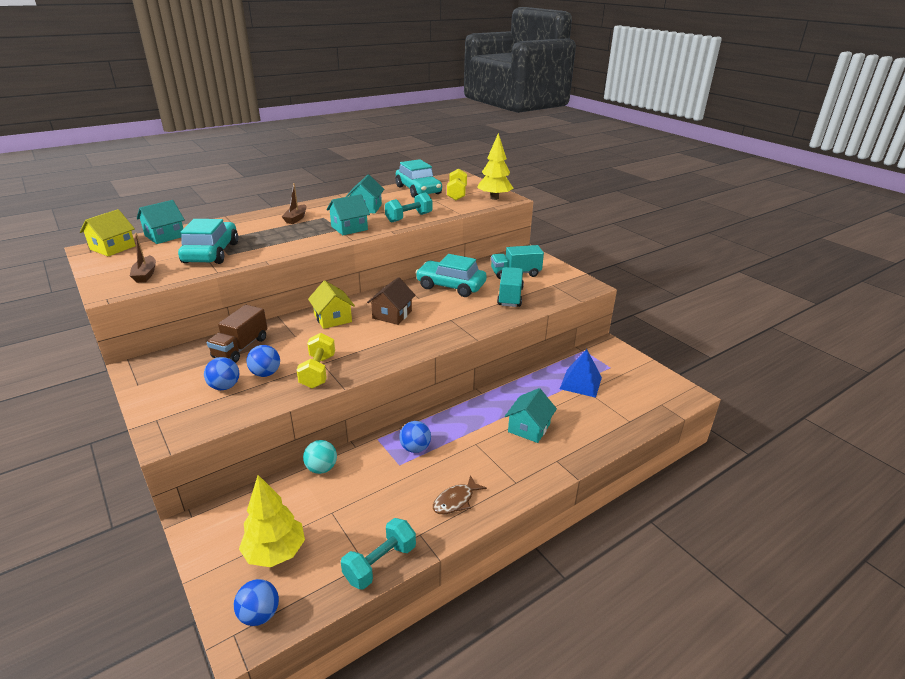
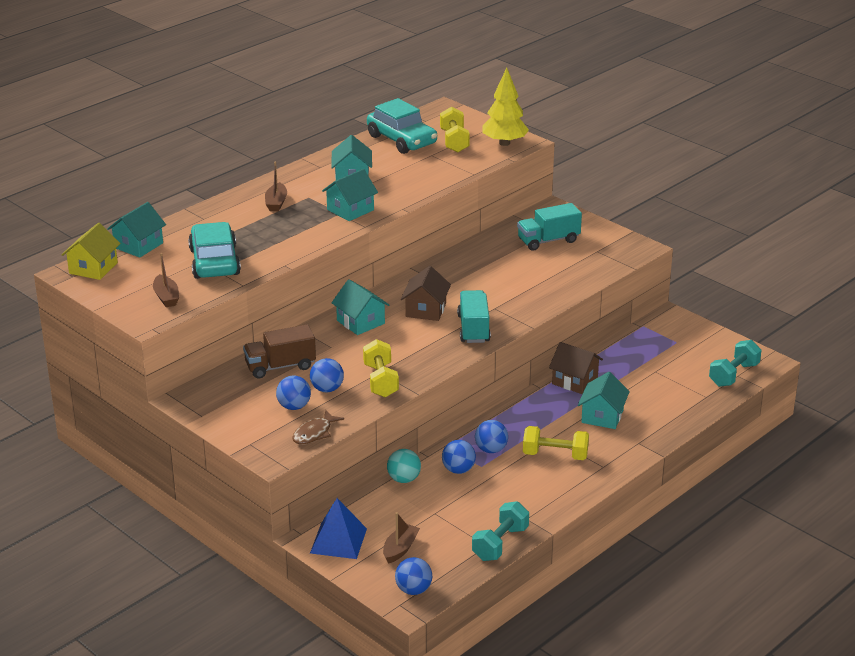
camera: 10 degrees left, 0 degrees up
(240, 348) = (280, 366): brown truck -> brown truck turned 60 degrees clockwise
(275, 553) = (400, 549): yellow tree -> brown boat
(333, 318) = (360, 322): yellow house -> turquoise house
(376, 466) = (458, 470): none -> blue ball
(409, 218) = (413, 186): turquoise dumbbell -> turquoise dumbbell (734, 375)
(451, 286) = (477, 266): turquoise car -> none
(455, 501) = (550, 489): brown fish -> brown fish (314, 433)
(473, 463) = (555, 455): none -> yellow dumbbell
(510, 297) = (552, 272): turquoise truck -> turquoise truck (473, 329)
(513, 391) = (575, 381): none -> brown house
(581, 383) = (647, 363): blue pyramid -> blue pyramid (338, 541)

